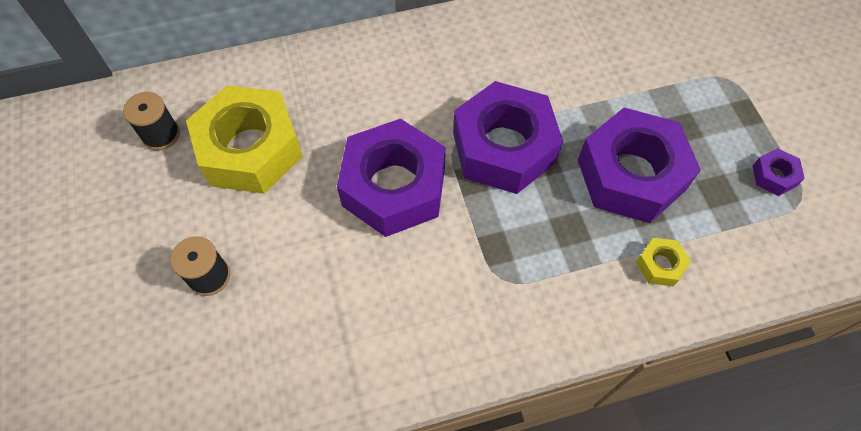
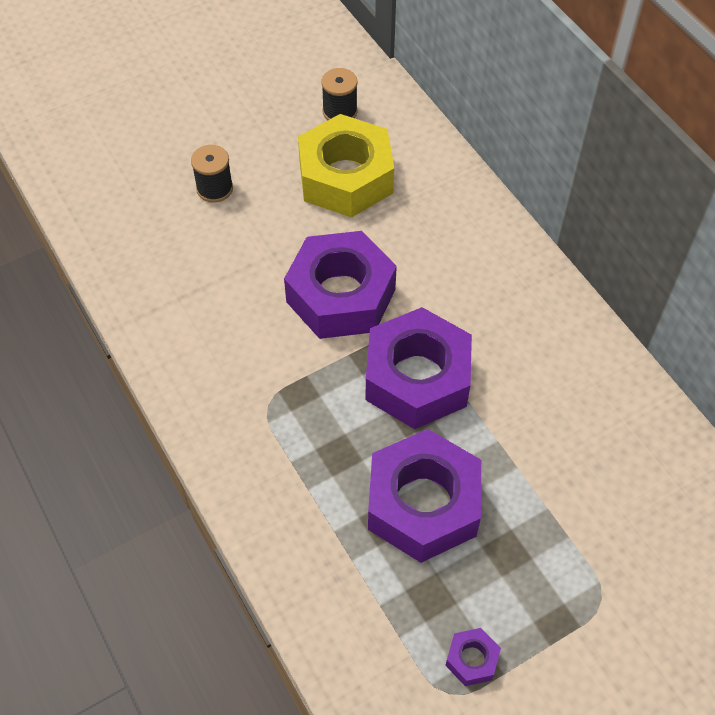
camera: 75 degrees right, 5 degrees down
(660, 265) = (320, 545): yellow nut -> none

